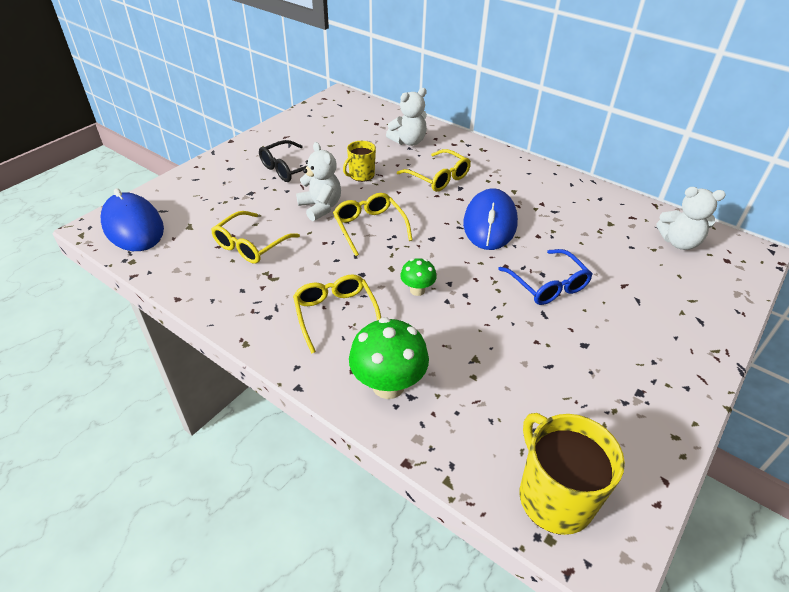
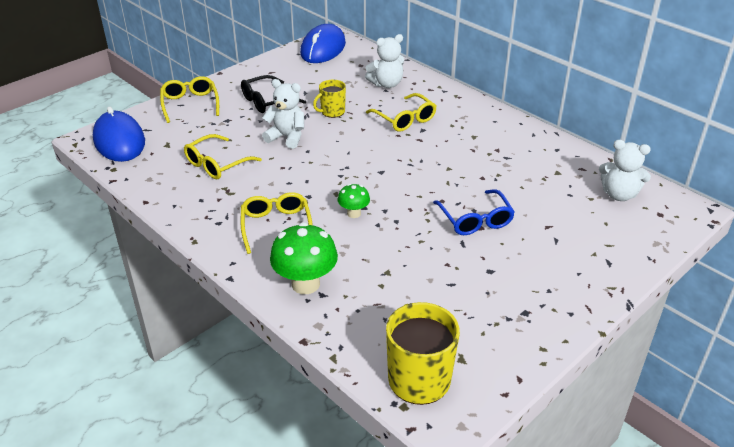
camera: 10 degrees right, 5 degrees down
(320, 207) = (287, 137): white teddy bear -> white teddy bear turned 45 degrees counterclockwise
(369, 227) = (326, 158): yellow glasses -> yellow glasses (190, 104)
(490, 223) = (440, 163): blue mouse -> blue mouse (323, 49)

